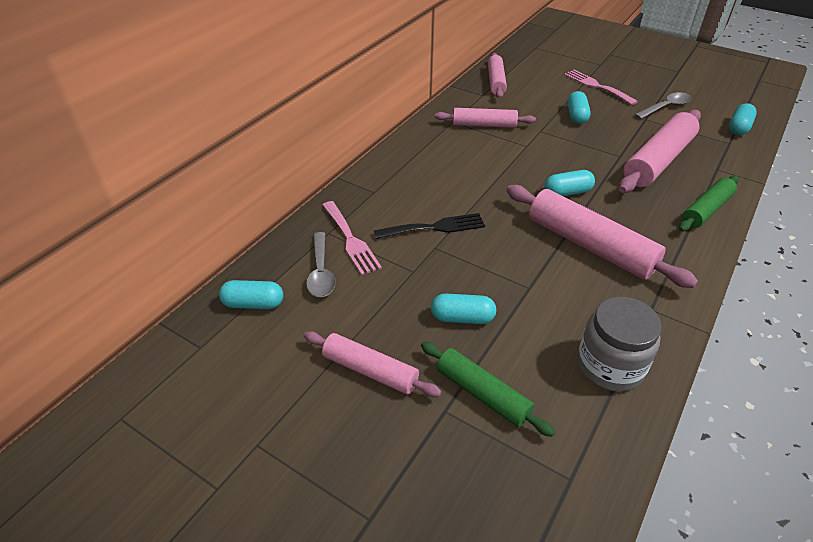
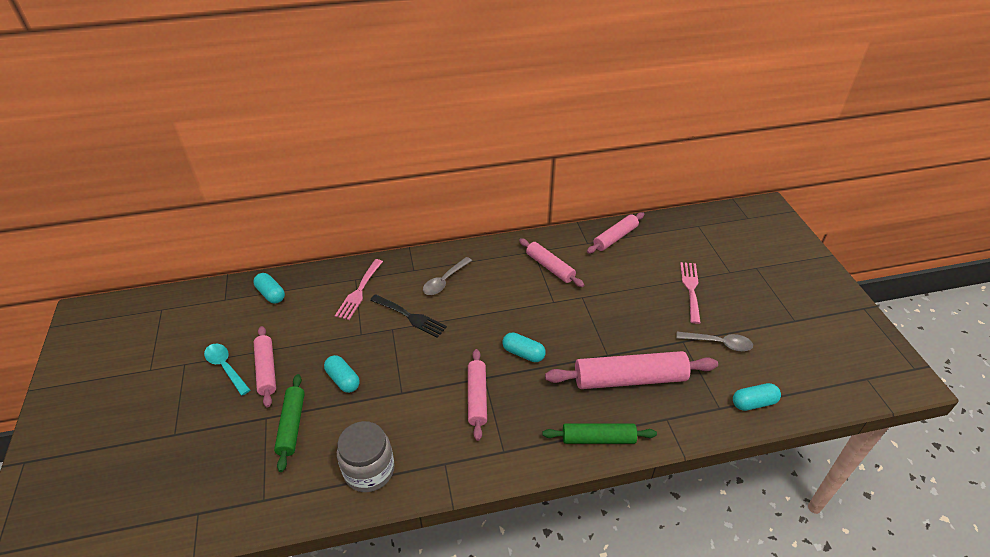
camera: 45 degrees right, 0 degrees up
(317, 406) = (225, 367): none -> turquoise spoon
(321, 272) = (320, 300): grey spoon -> grey spoon (444, 281)
(576, 116) = (630, 303): turquoise capsule -> none
(590, 245) = (477, 397): pink rolling pin -> pink rolling pin, size x0.61

